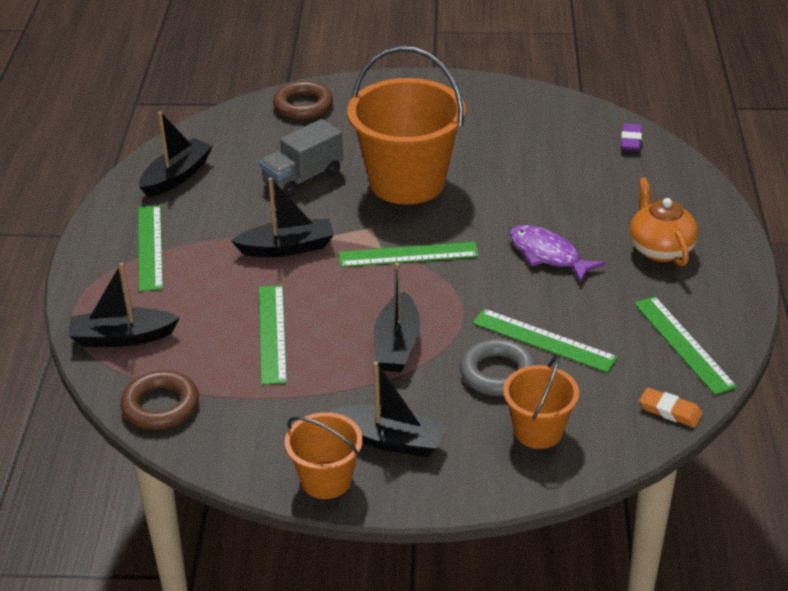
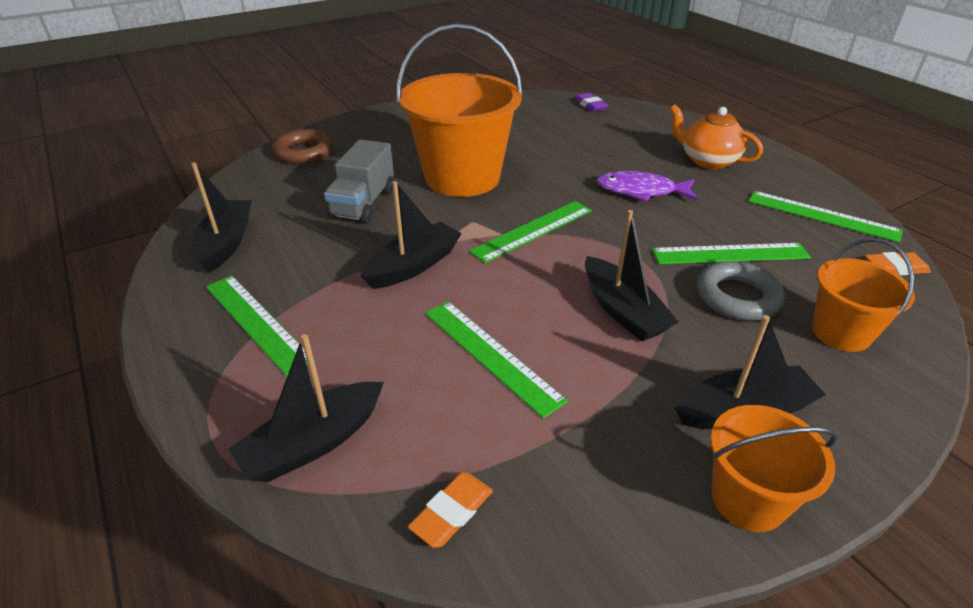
camera: 35 degrees left, 0 degrees up
(160, 406) = (452, 512): brown ring -> orange eraser

